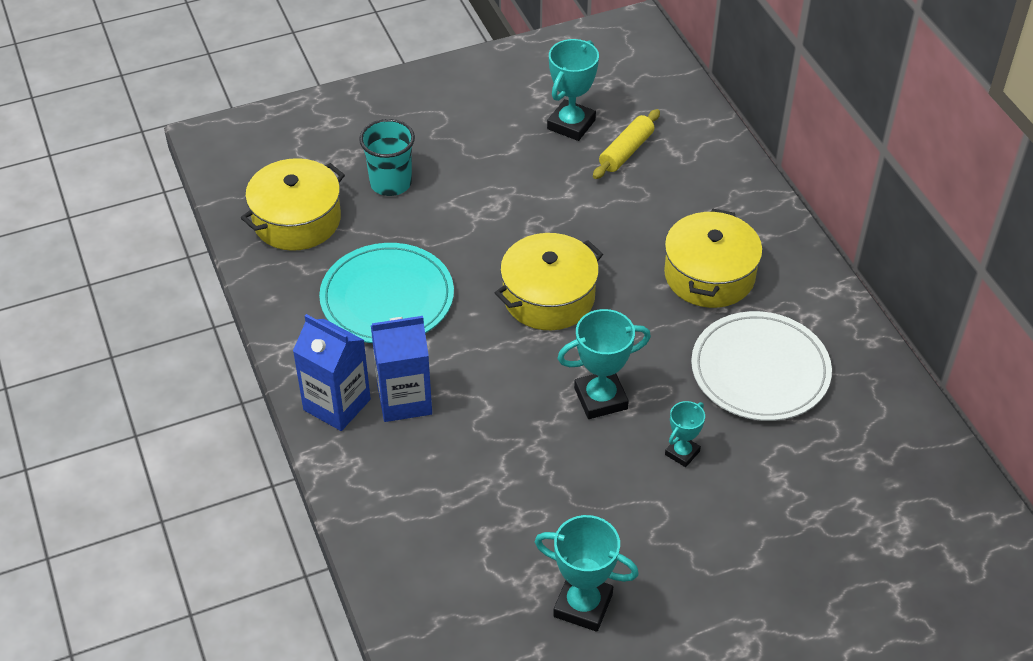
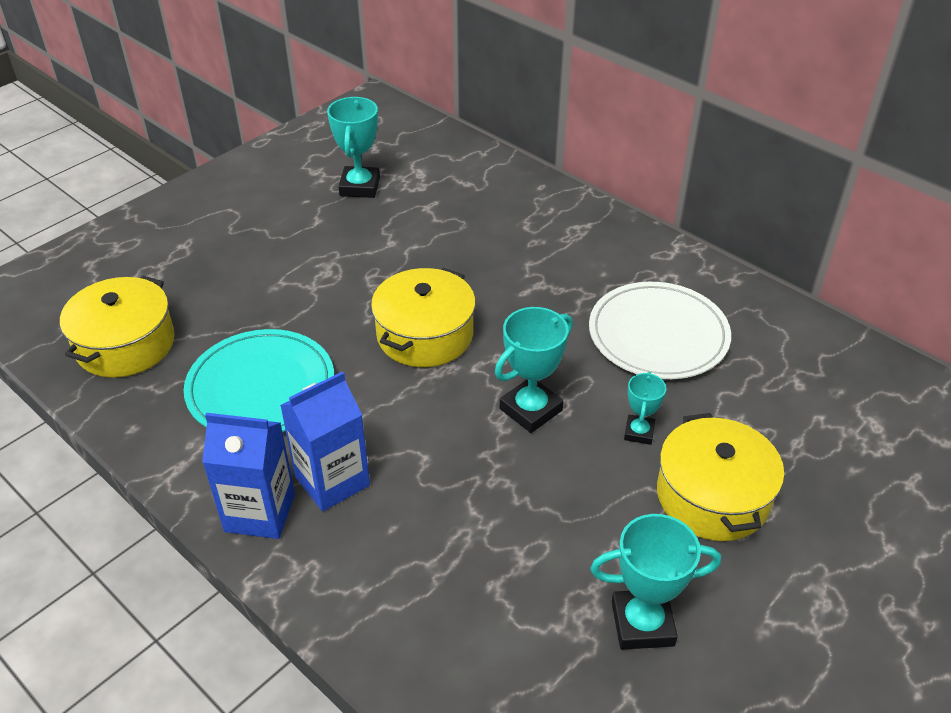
camera: 25 degrees left, 5 degrees down
(390, 183) = (210, 282): turquoise cup -> none
(626, 151) = (423, 194): yellow rolling pin -> none
(709, 275) = (560, 270): yellow pot -> yellow pot (712, 496)

